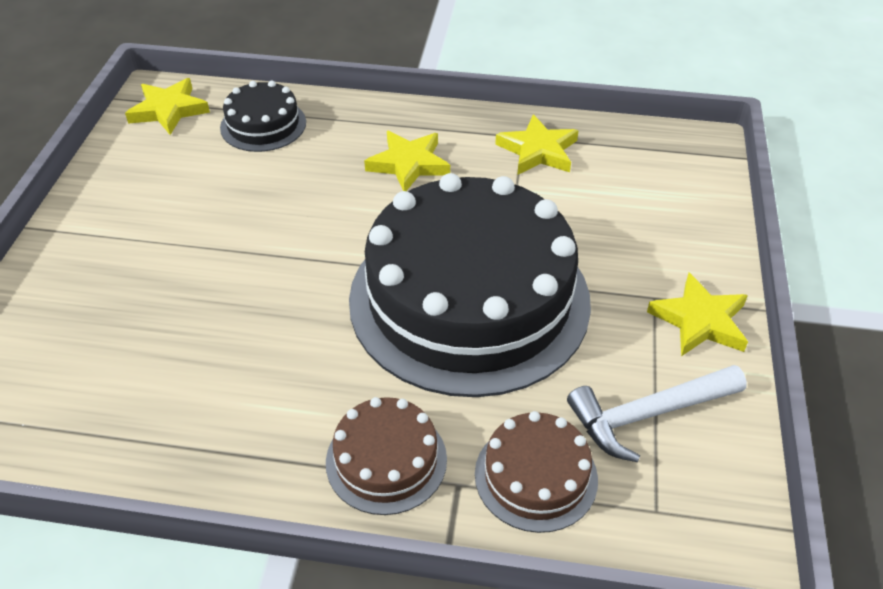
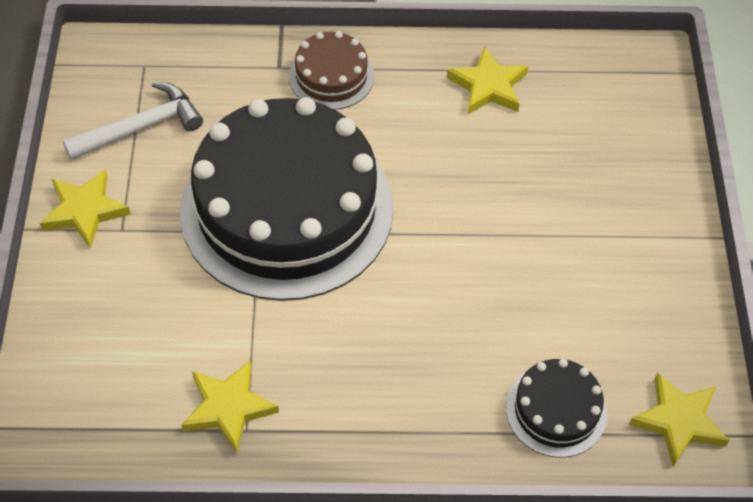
camera: 170 degrees right, 10 degrees up
(409, 164) = (372, 367): yellow star -> yellow star (488, 86)
(536, 476) = (225, 77): brown cake -> none

